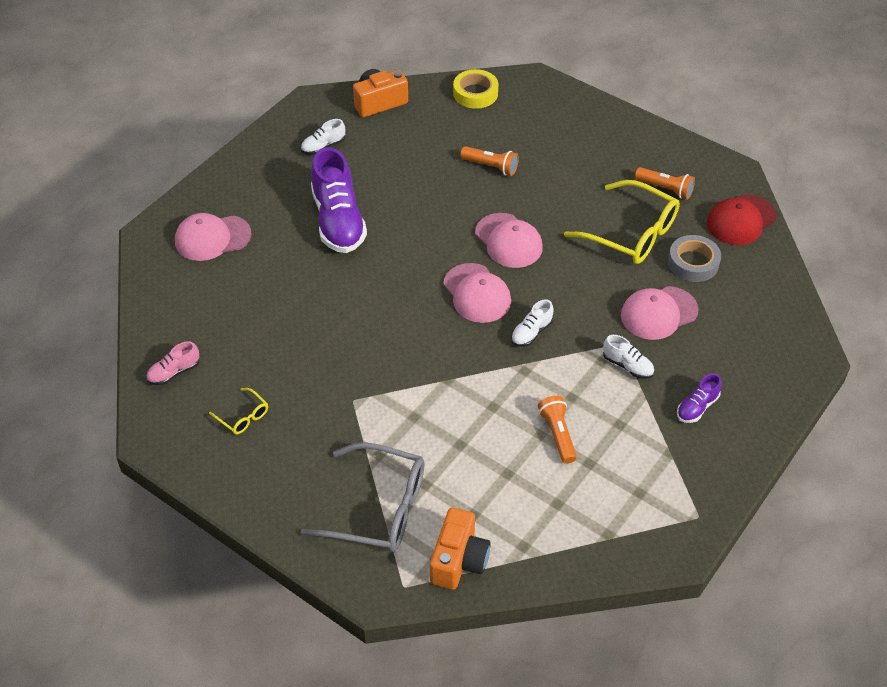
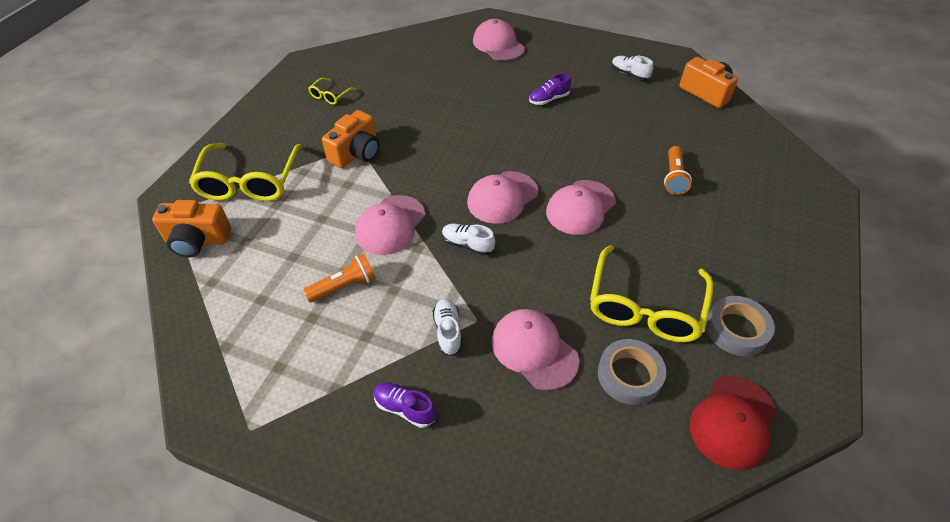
camera: 75 degrees right, 0 degrees up
(174, 372) = (364, 57): pink shoe -> none
(338, 221) = (549, 99): purple shoe -> purple shoe, size x0.47
(365, 402) = (356, 153): none -> orange camera
(378, 508) = (249, 182): grey glasses -> yellow glasses
(475, 93) = (768, 148): yellow tape -> none
(487, 387) = (390, 225): none -> pink cap
(627, 366) = (447, 331): white shoe -> white shoe turned 150 degrees clockwise
(665, 189) = (736, 329): orange flashlight -> grey tape
(741, 220) = (732, 422): red cap -> red cap turned 90 degrees counterclockwise

